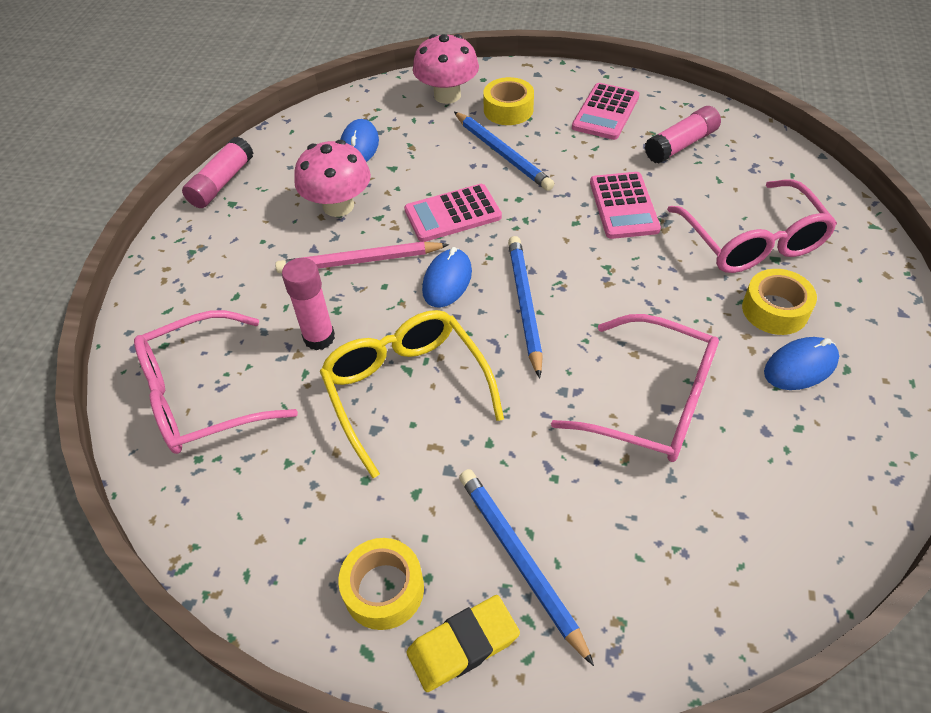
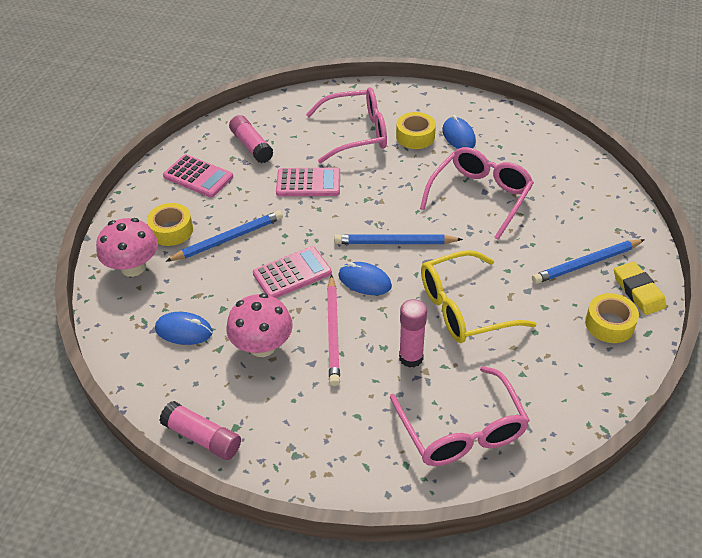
camera: 85 degrees left, 5 degrees down
(452, 214) = (292, 273): pink calculator -> pink calculator turned 105 degrees counterclockwise

